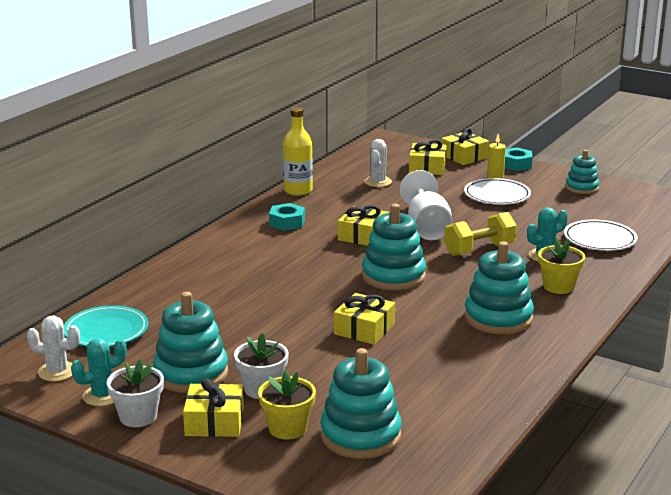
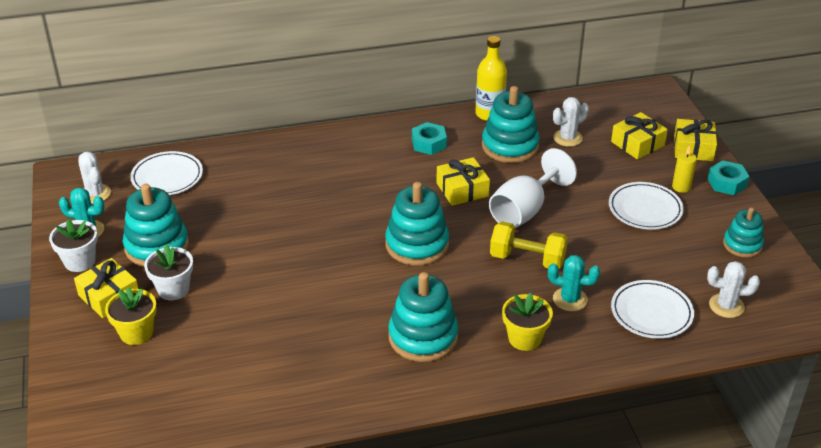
camera: 45 degrees right, 15 degrees up
(106, 331) = (167, 177): turquoise plate -> white plate
(360, 436) = (164, 372): turquoise stacking toy -> turquoise stacking toy (510, 146)
(364, 329) = (315, 281): yellow gift -> none
(630, 218) = (726, 306): none -> white cactus

